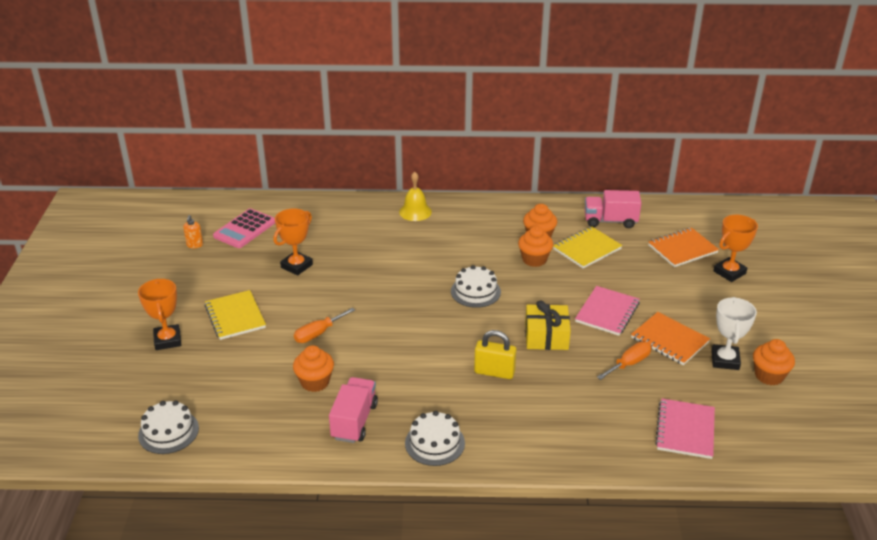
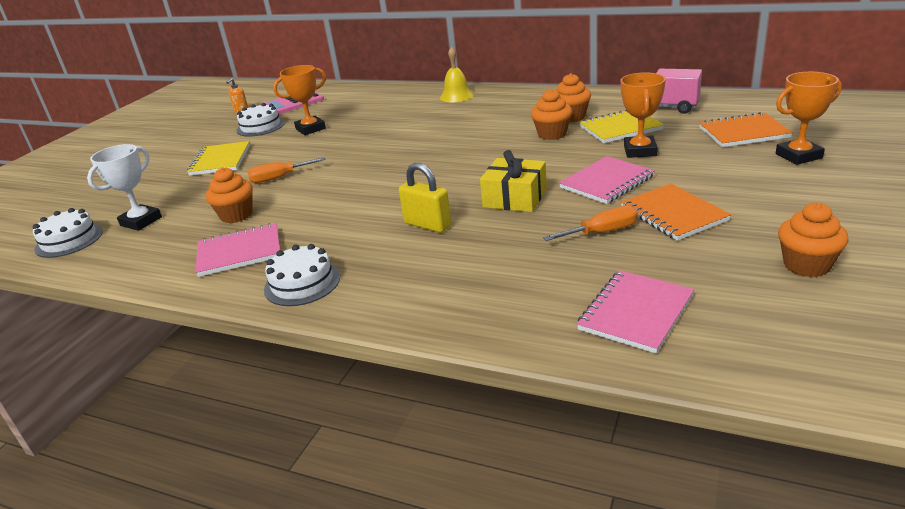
camera: 25 degrees right, 5 degrees down
(167, 340) = (148, 173): orange trophy -> orange trophy (640, 151)
(354, 421) = (239, 252): pink truck -> pink notebook
(475, 291) = (466, 156): white cake -> white cake (260, 126)
(725, 360) = (744, 241): white trophy -> white trophy (141, 221)

